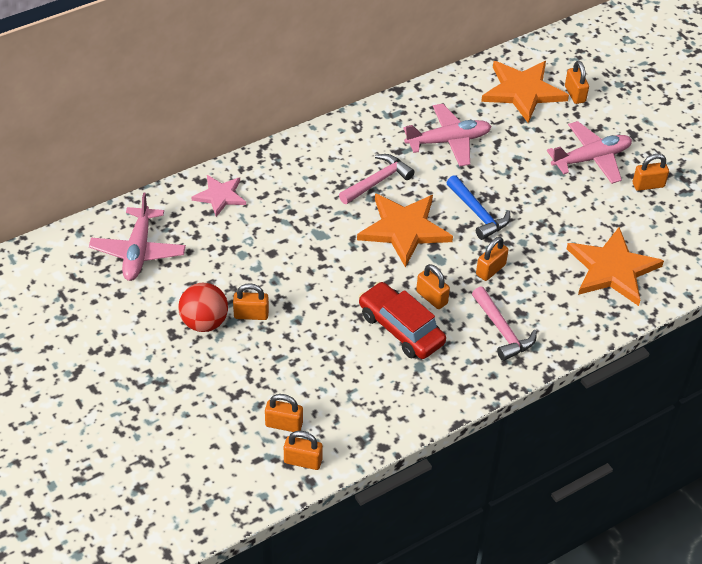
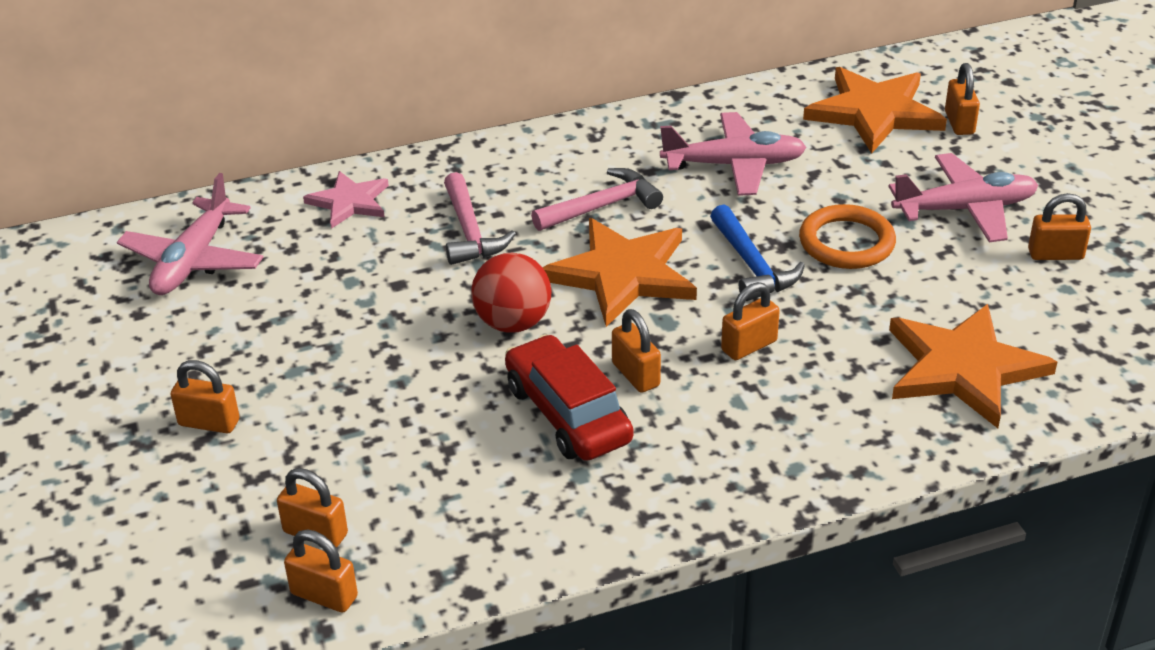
camera: 15 degrees right, 10 degrees down
(204, 322) = (251, 367): red ball -> red ball (513, 323)
(251, 314) = (329, 365): orange padlock -> orange padlock (209, 423)
(502, 330) = (742, 437): pink hammer -> pink hammer (470, 231)
(528, 191) = (846, 242): none -> orange ring

